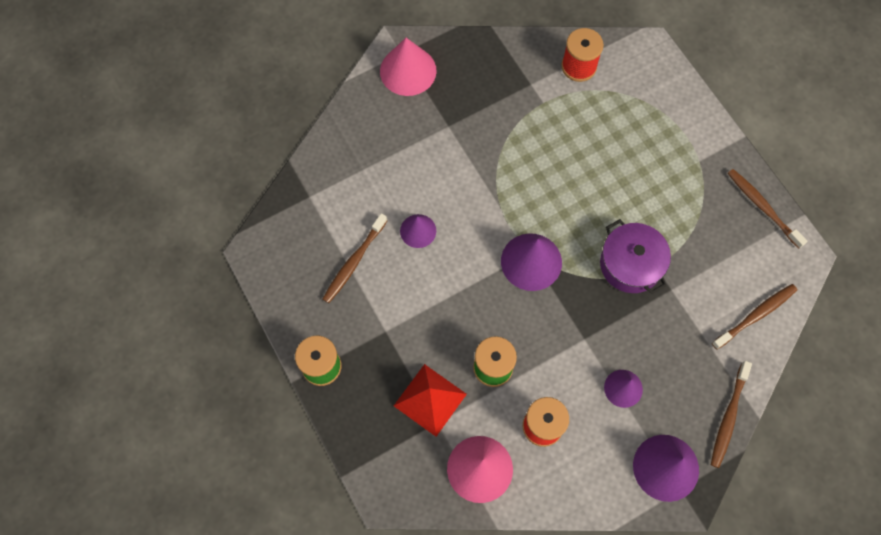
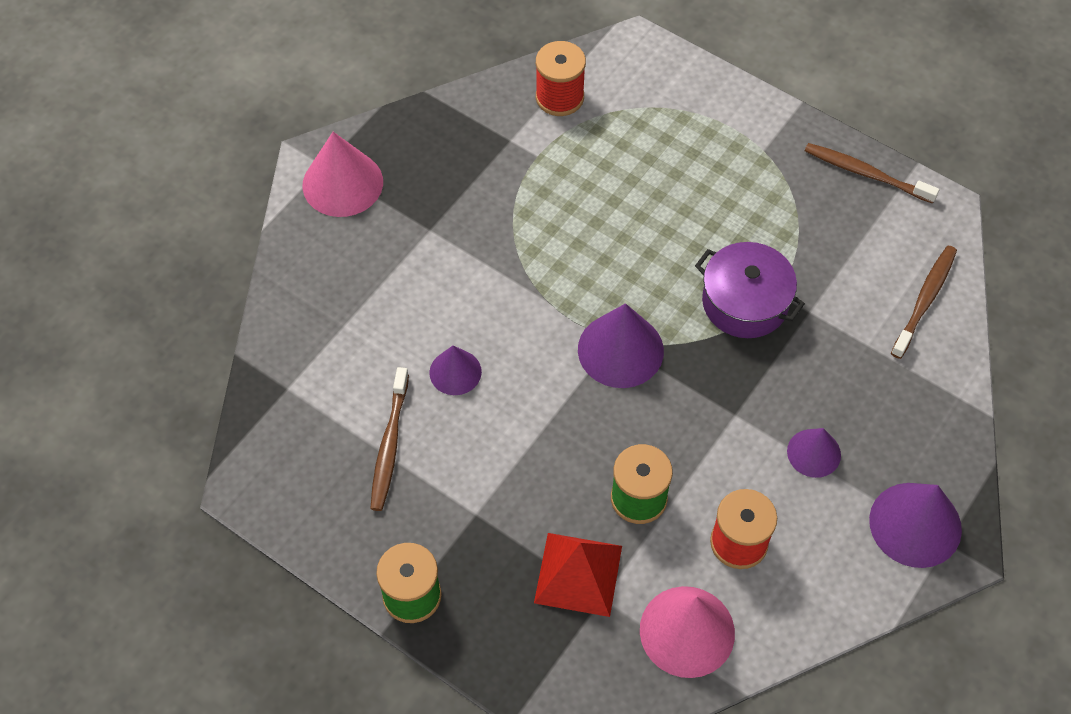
camera: 25 degrees left, 10 degrees down
(728, 418) = (957, 432): brown toothbrush -> none

